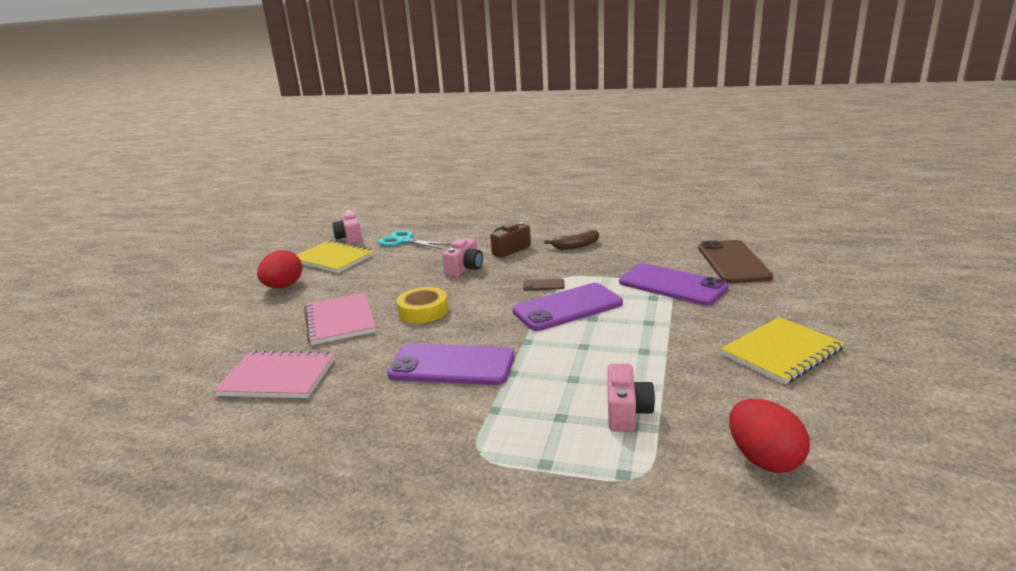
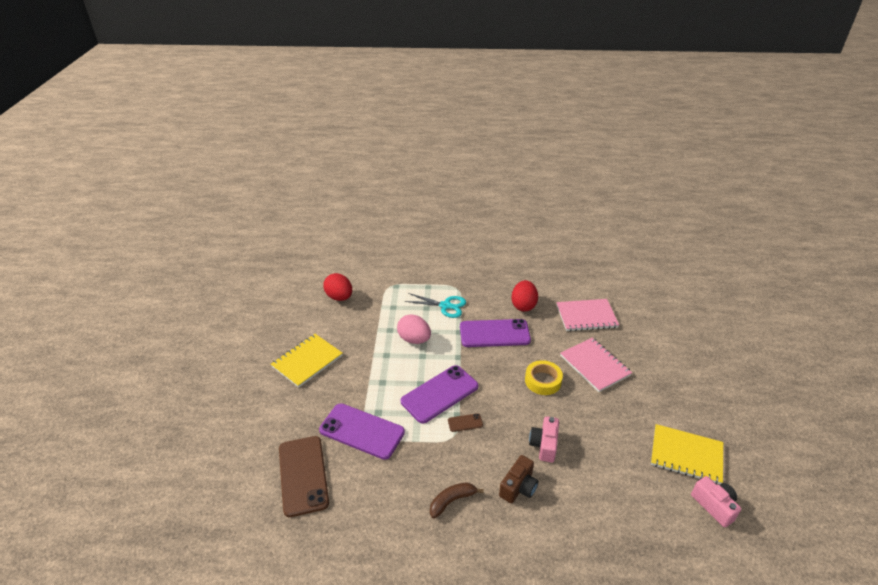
camera: 165 degrees right, 15 degrees up
(283, 286) = (683, 403): red egg -> red egg (523, 305)
(404, 241) = (644, 501): turquoise scissors -> turquoise scissors (445, 306)
(594, 367) = (414, 339): none -> pink egg
(626, 412) = (395, 313): pink camera -> none

